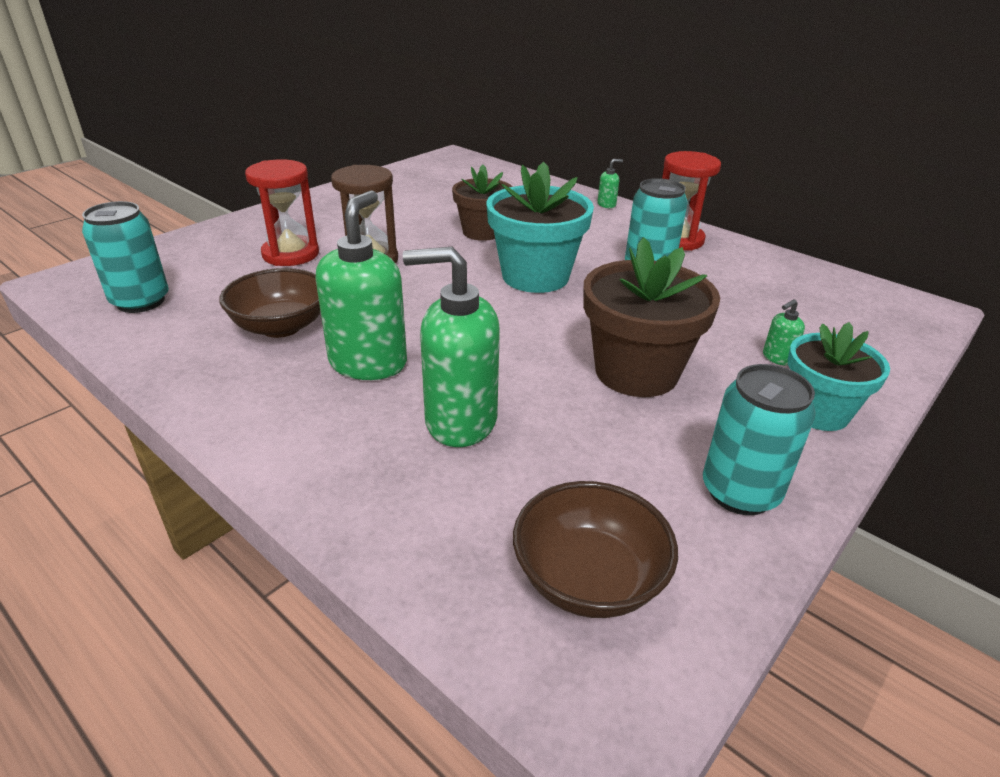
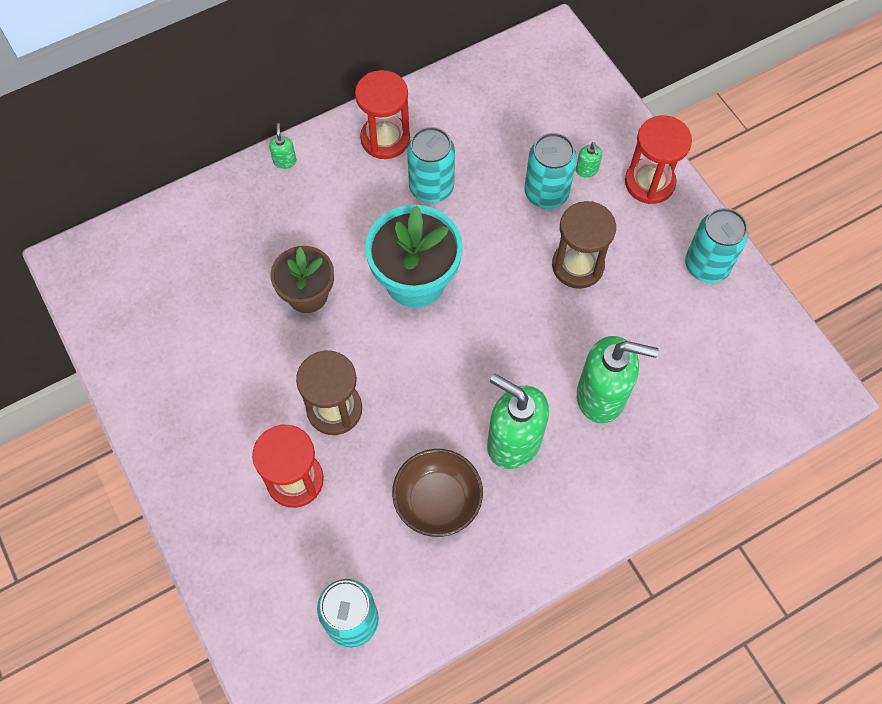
camera: 70 degrees left, 30 degrees up
(460, 421) = (601, 396): green soap dispenser -> green soap dispenser turned 105 degrees counterclockwise
(588, 579) = (749, 370): brown bowl -> none
(636, 372) = (577, 266): brown flower pot -> brown hourglass
(713, 335) = (546, 193): none -> turquoise can
(818, 412) = (649, 183): turquoise flower pot -> red hourglass

